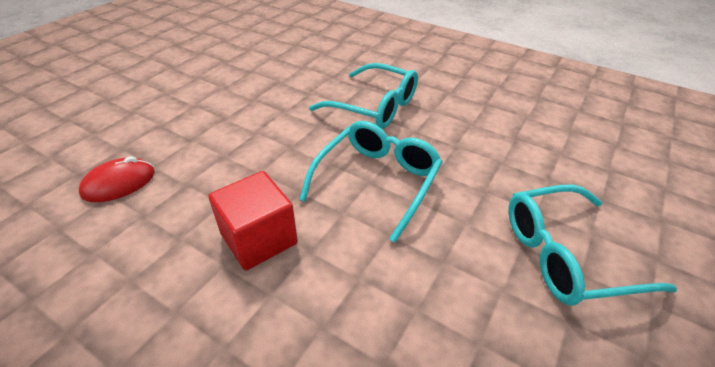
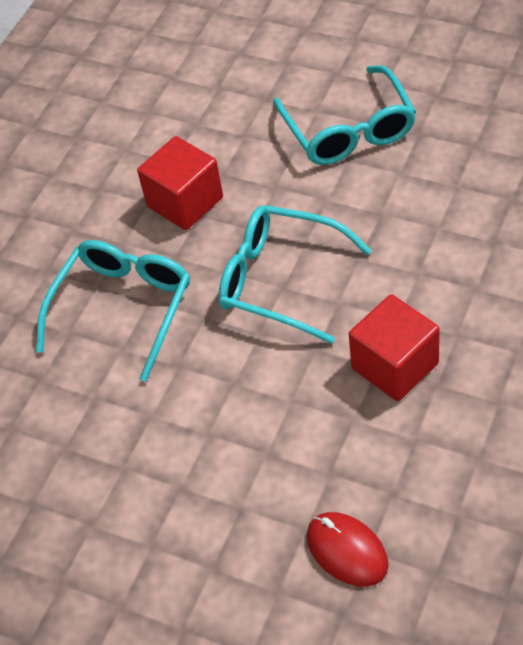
camera: 90 degrees left, 10 degrees up
(470, 140) = (185, 202): none -> red cube

